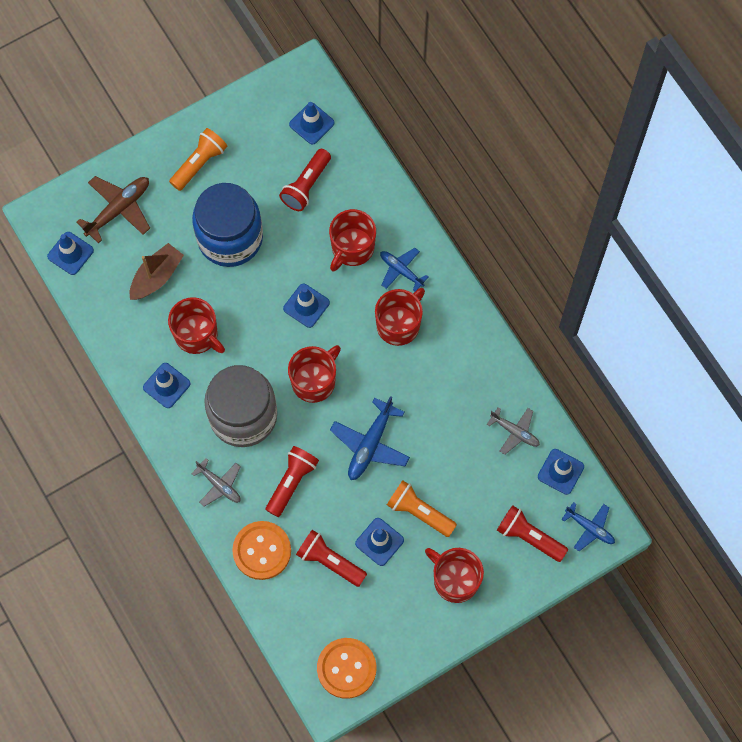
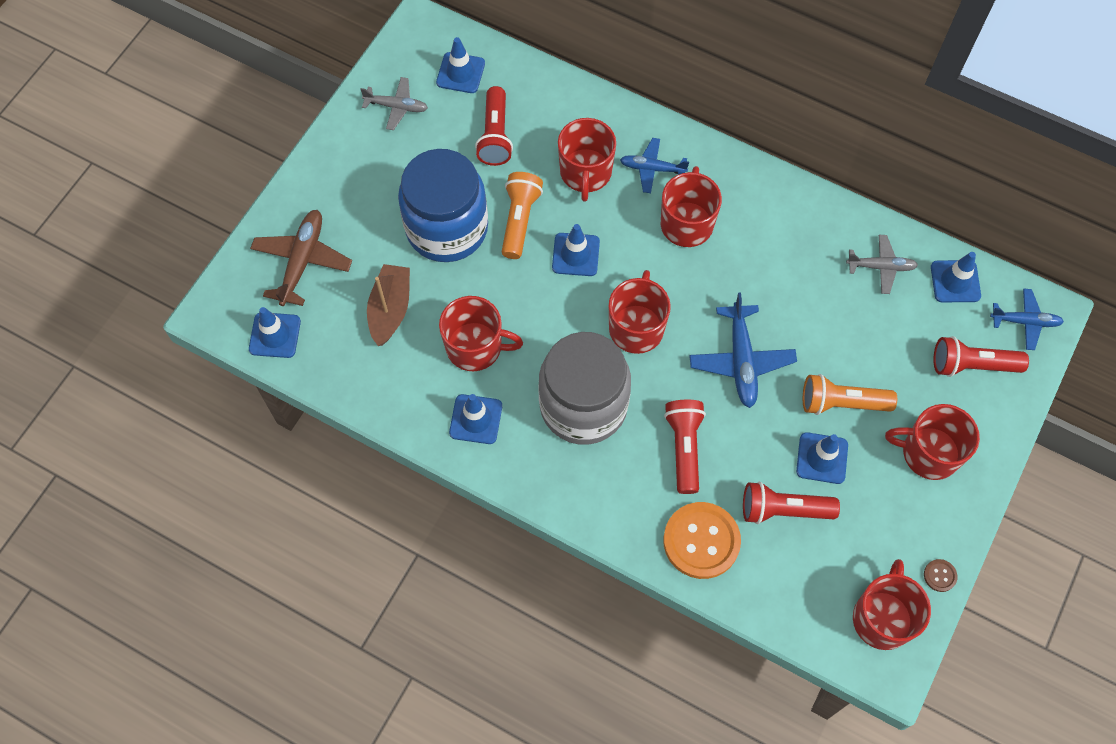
camera: 30 degrees left, 5 degrees down
(199, 164) = (364, 170): orange flashlight -> orange flashlight (519, 220)
(219, 485) = (606, 495): grey plane -> grey plane (396, 107)
(346, 668) = (882, 618): orange button -> red mug
(404, 664) = (940, 576): none -> brown button

